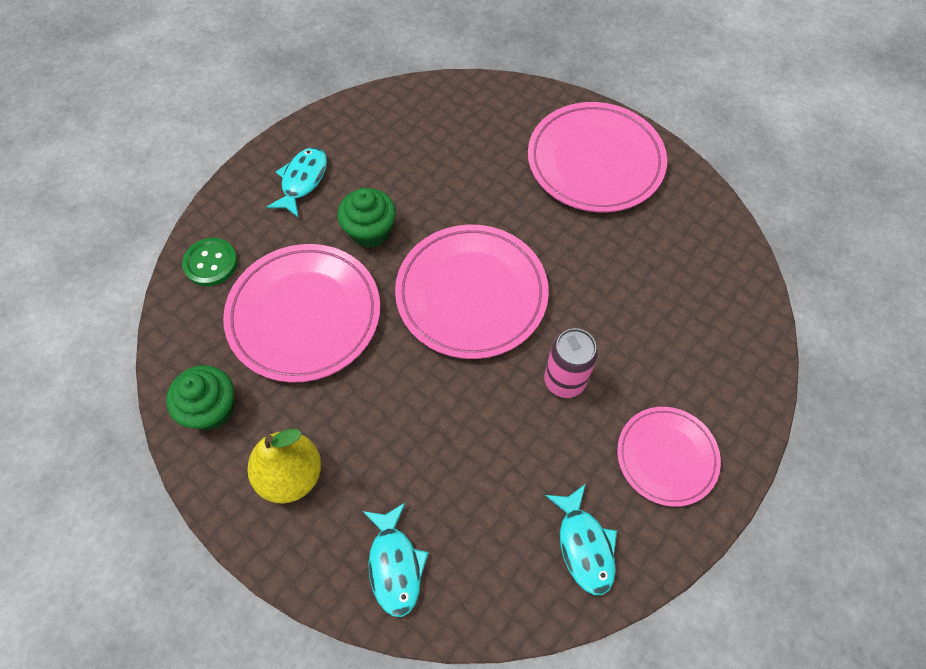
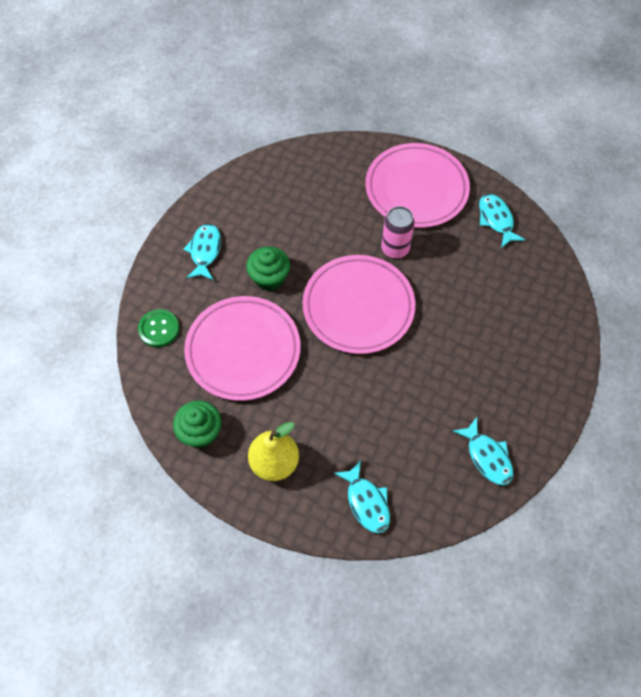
camera: 15 degrees left, 0 degrees up
(564, 381) = (442, 352): pink can -> pink can (395, 249)
(666, 457) = (524, 386): pink plate -> none
(690, 223) = (496, 220): none -> turquoise fish

